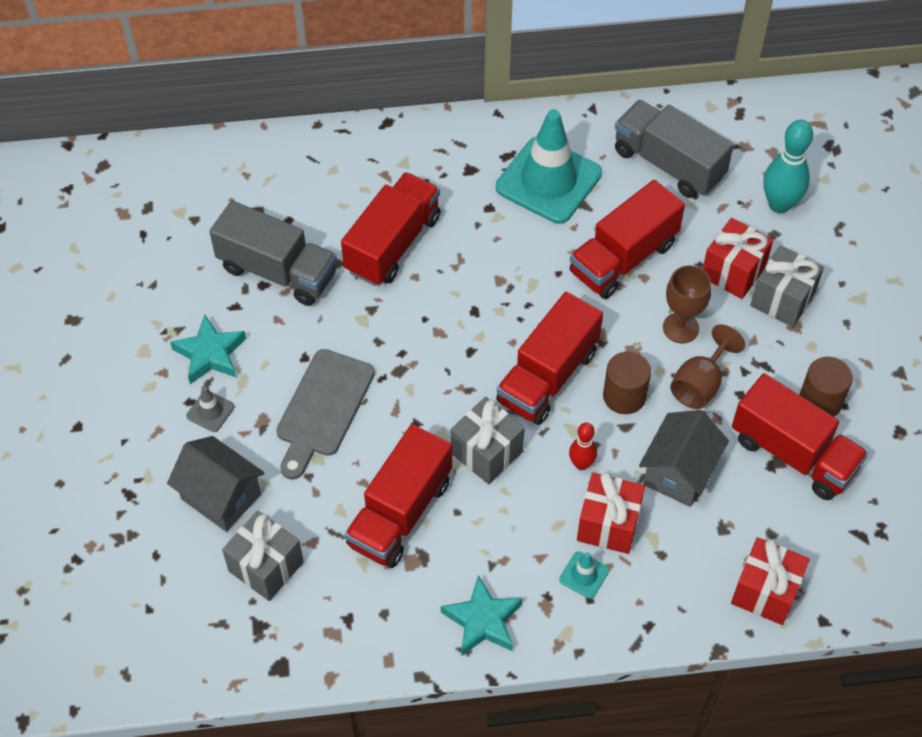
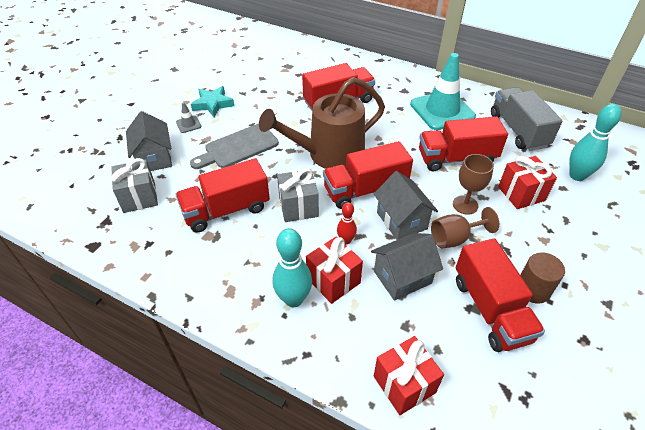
camera: 35 degrees right, 10 degrees down
(277, 271) = (275, 89): grey truck -> none
(457, 346) = (329, 154): none -> brown watering can
(482, 621) = (213, 288): turquoise star -> none
(584, 575) = (293, 299): turquoise traffic cone -> turquoise bowling pin
(624, 396) = (401, 220): brown cylinder -> grey house
(782, 299) = (545, 222): grey gift -> none

